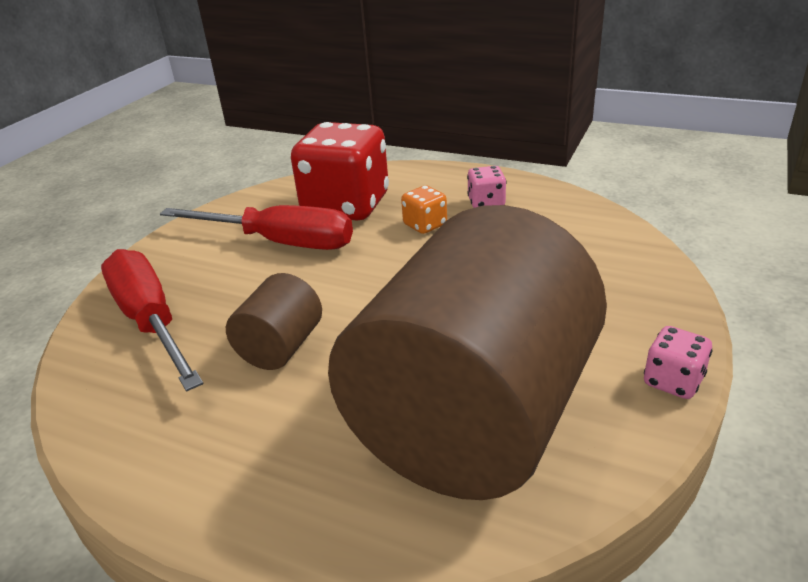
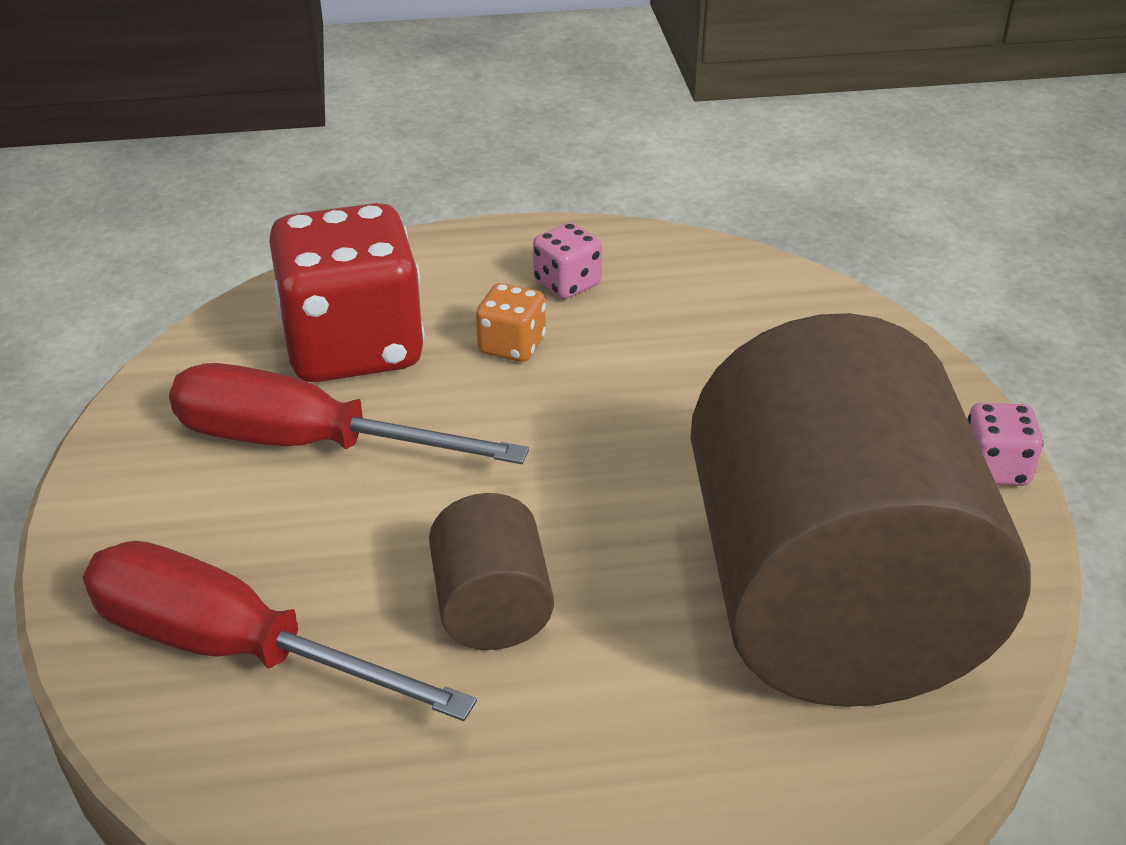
camera: 35 degrees left, 5 degrees up
(279, 242) = (307, 444): red screwdriver -> red screwdriver turned 150 degrees counterclockwise

